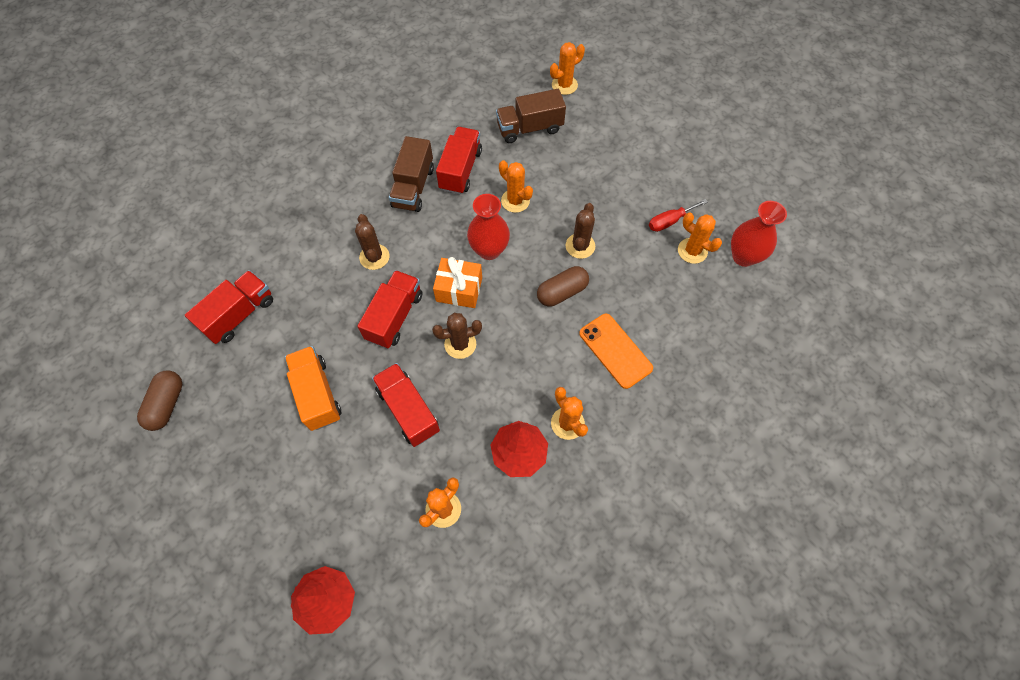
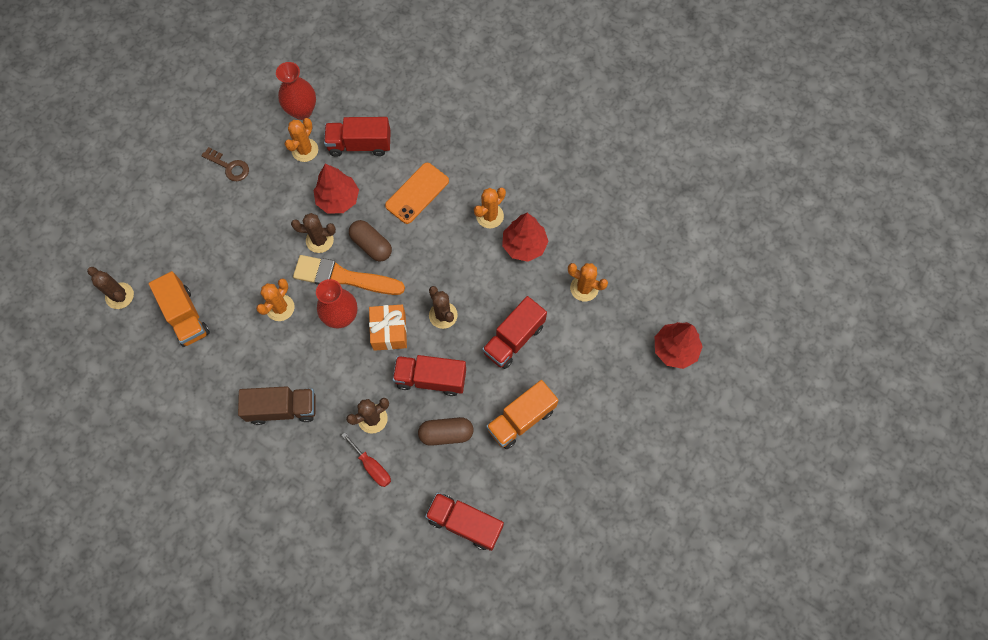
camera: 105 degrees left, 5 degrees up
(167, 404) = (568, 549): brown capsule -> brown capsule (446, 433)
(460, 170) = (252, 369): red truck -> red truck (360, 144)
(530, 128) = (185, 316): brown truck -> orange truck
(532, 260) = (344, 277): none -> orange brush
(564, 85) = (119, 296): orange cactus -> brown cactus
(624, 271) = (338, 199): none -> red tree
(670, 221) = (276, 172): red screwdriver -> red screwdriver (372, 466)
(684, 182) = (229, 167): none -> brown key

